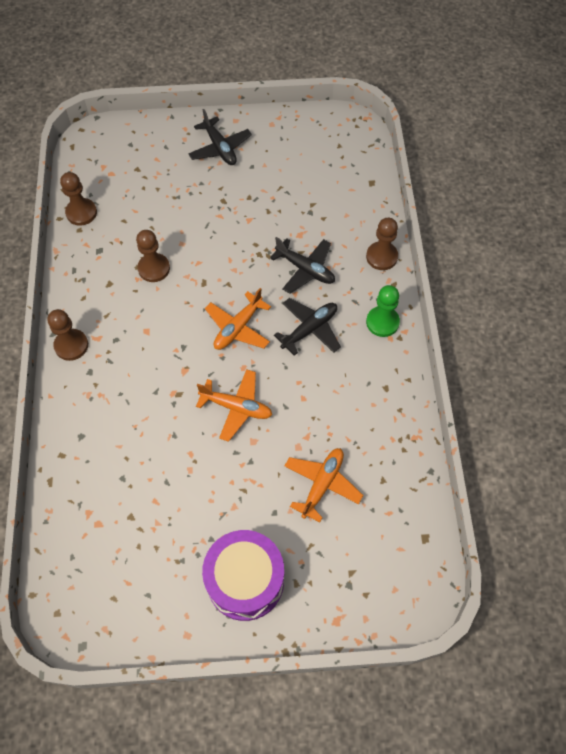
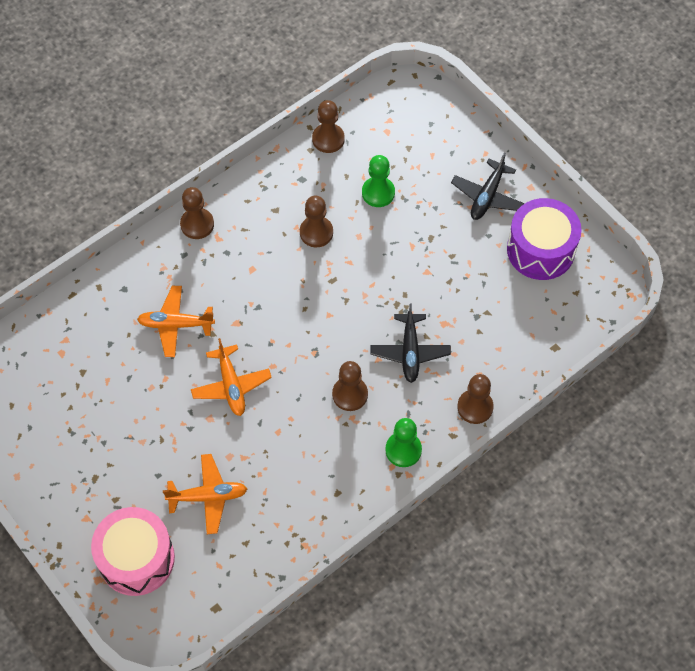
camera: 55 degrees right, 0 degrees up
(157, 209) = (378, 193): none -> green pawn
(238, 328) = (308, 336): orange plane -> orange plane (175, 324)
(245, 580) = (86, 490): purple drum -> purple drum (540, 250)
(310, 329) = (350, 394): black plane -> brown pawn
(339, 576) = (136, 558): none -> pink drum

